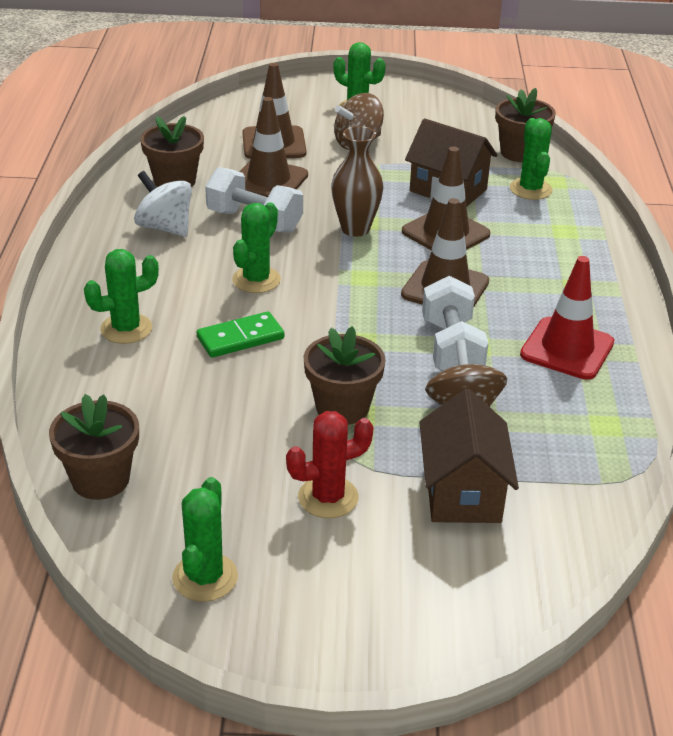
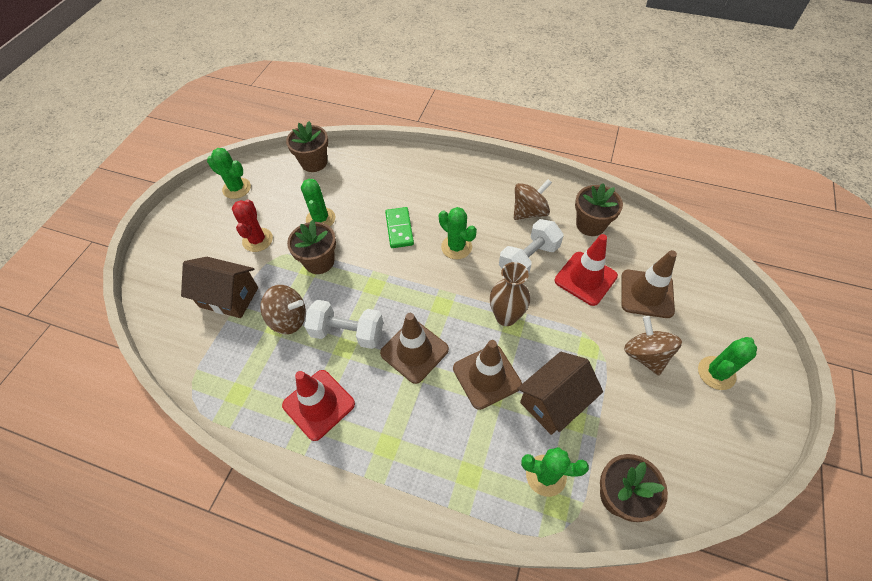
camera: 110 degrees right, 20 degrees up
(126, 329) = (426, 182): green cactus -> green cactus (320, 219)
(165, 227) = (529, 212): white spinning top -> brown spinning top
(268, 180) = (585, 278): brown traffic cone -> red traffic cone

